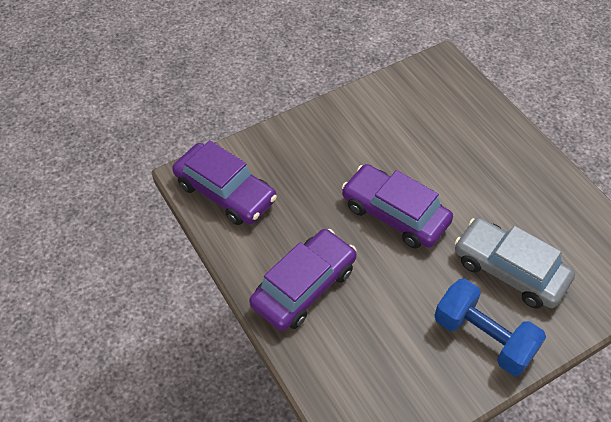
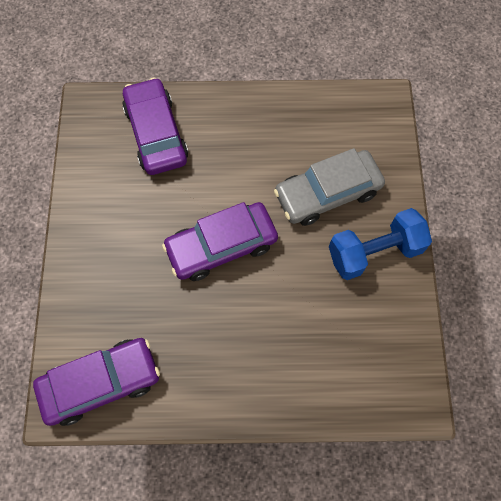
camera: 60 degrees left, 15 degrees up
(304, 287) = (248, 367): purple car -> purple car (156, 133)

